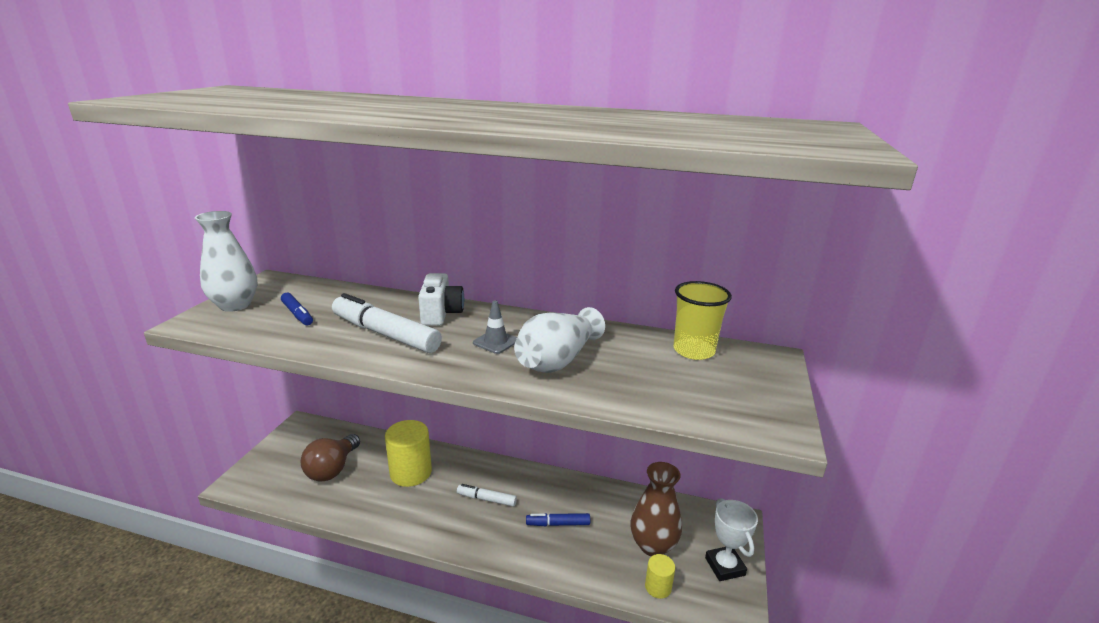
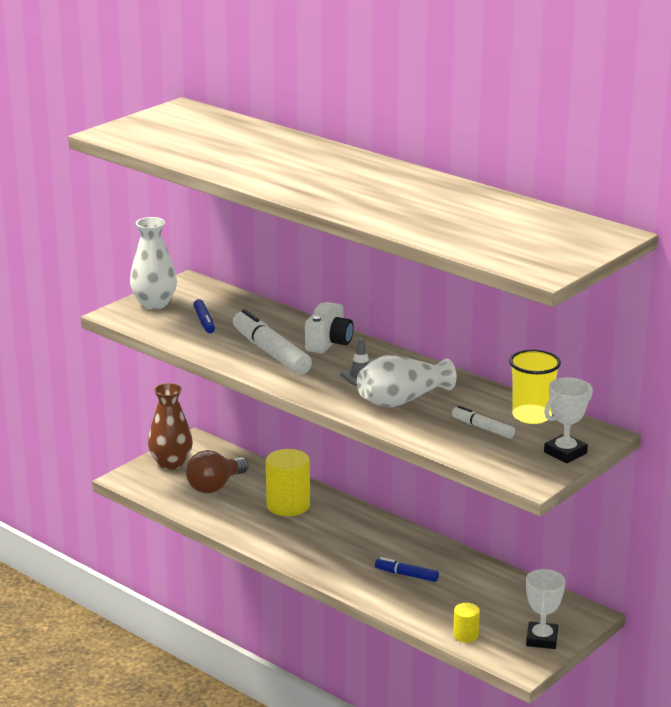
camera: 25 degrees right, 0 degrees up
(487, 499) = (350, 542): white marker -> white marker (483, 428)
(653, 545) = (486, 610): brown vase -> brown vase (171, 463)
(770, 385) = (565, 453): none -> white trophy

